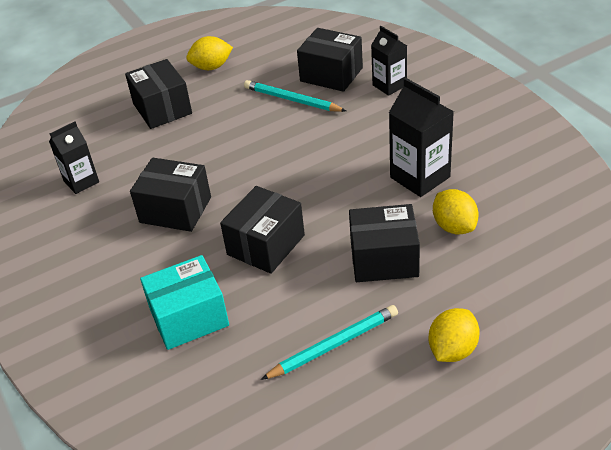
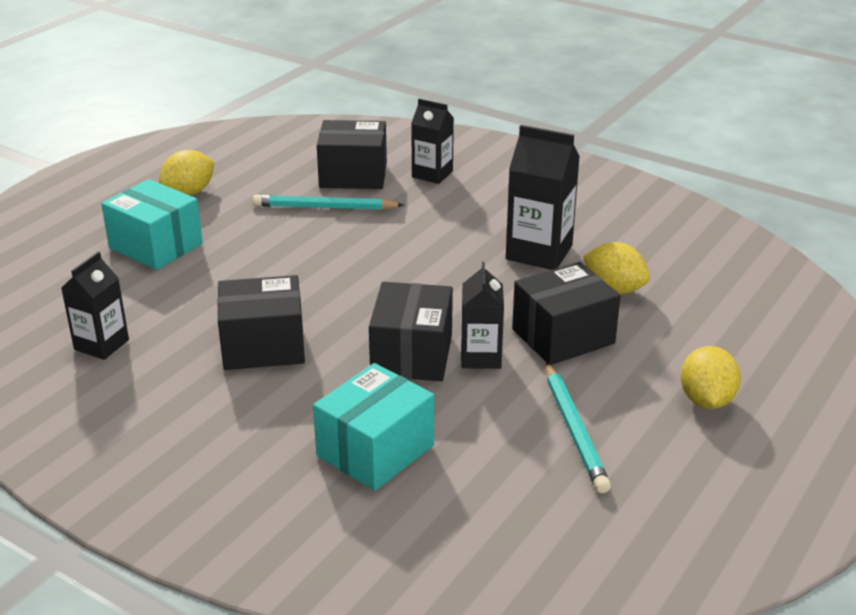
camera: 30 degrees left, 10 degrees down
(162, 108) = (156, 246): black box -> turquoise box
(312, 260) = (481, 357): none -> black carton
(334, 345) = (574, 430): turquoise pencil -> turquoise pencil turned 135 degrees clockwise

